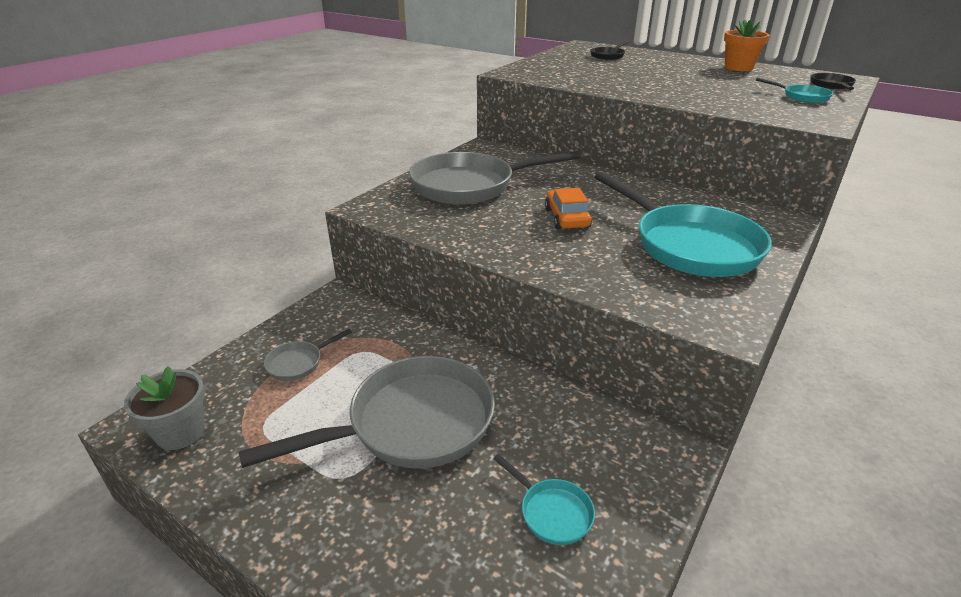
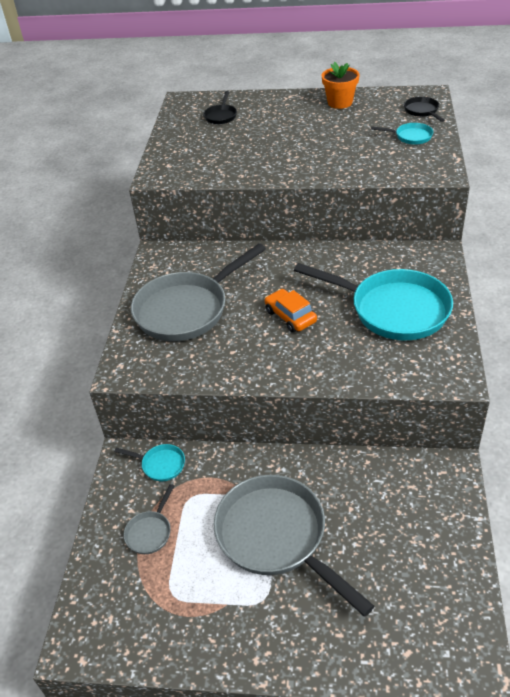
camera: 25 degrees left, 10 degrees up
(180, 432) = (115, 632): grey flower pot -> none
(412, 423) = (276, 537): grey pan -> grey pan turned 75 degrees counterclockwise
(552, 512) = (407, 551): turquoise pan -> turquoise pan (160, 465)

